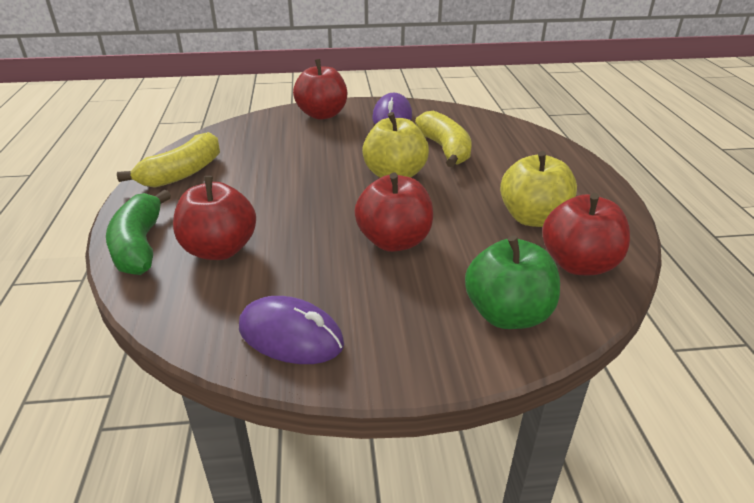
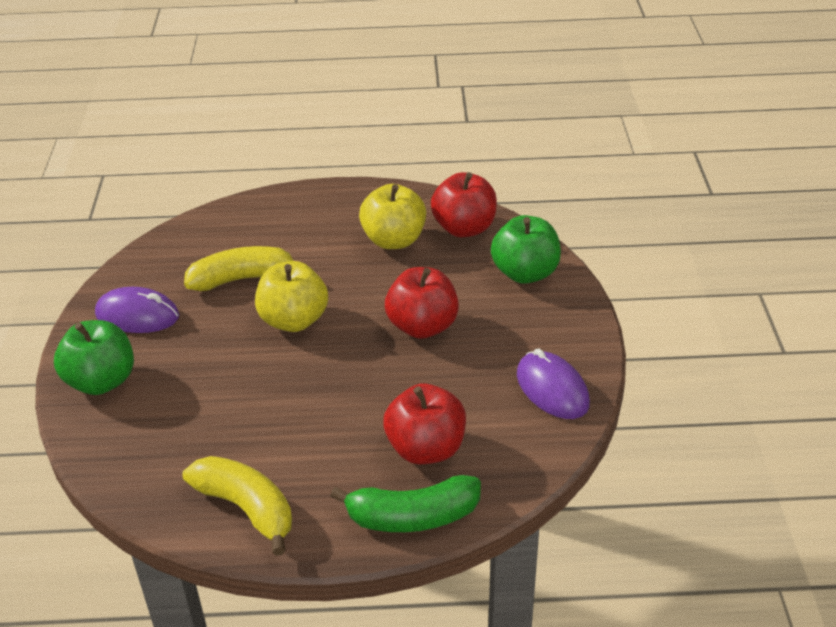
camera: 85 degrees left, 5 degrees up
(290, 336) = (552, 389): purple mouse -> purple mouse turned 60 degrees counterclockwise
(322, 114) = (101, 381): red apple -> green apple

